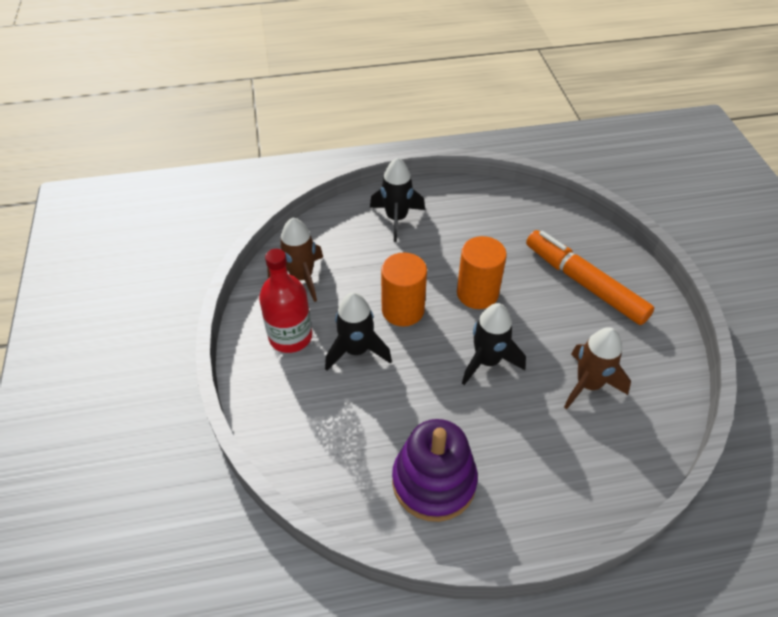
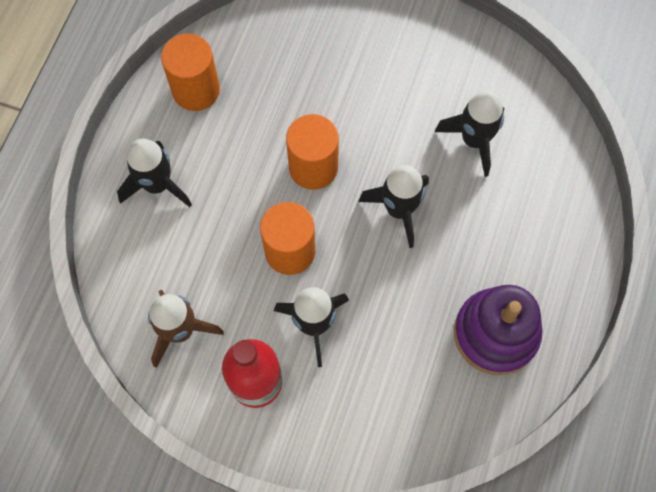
camera: 60 degrees left, 20 degrees up
(479, 206) = (196, 90): none -> orange cylinder
(584, 283) = (362, 62): orange marker -> none
(588, 384) = (474, 140): brown rocket -> black rocket

